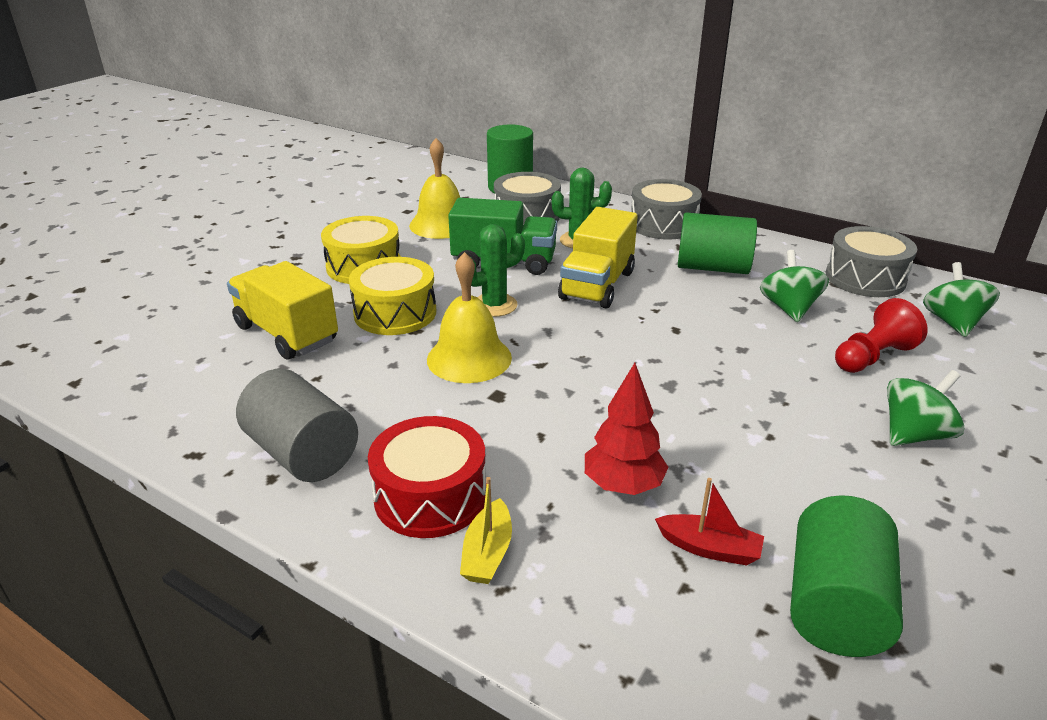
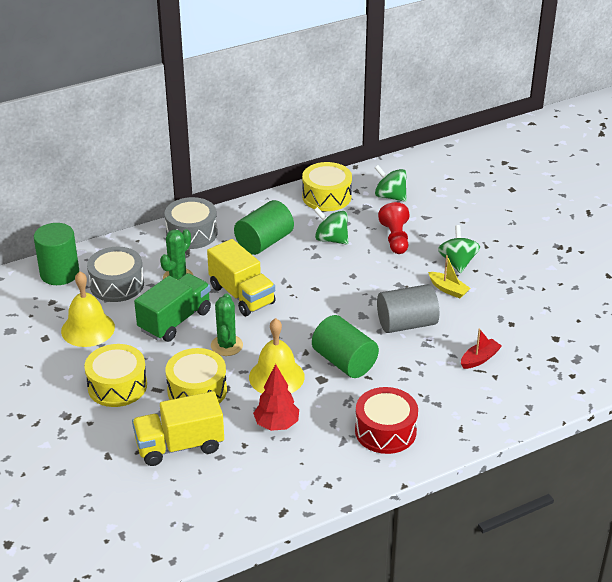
camera: 60 degrees left, 5 degrees up
(303, 453) = (316, 468): grey cylinder -> grey cylinder (406, 324)
(487, 553) = (437, 425): yellow boat -> yellow boat (448, 289)
(623, 485) = (424, 365): red tree -> red tree (276, 425)
(835, 605) = (529, 341): green cylinder -> green cylinder (344, 362)
(865, 278) = (326, 196): grey drum -> yellow drum

